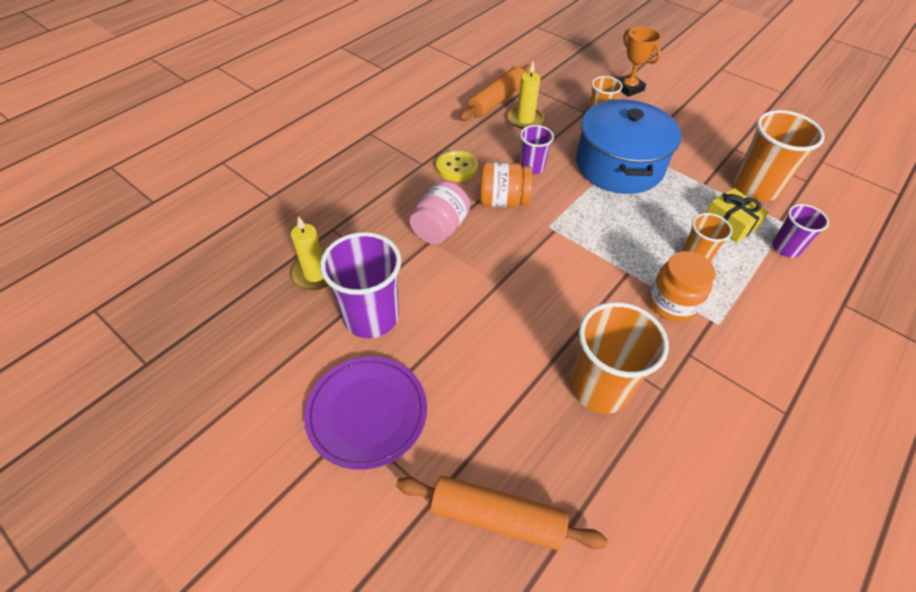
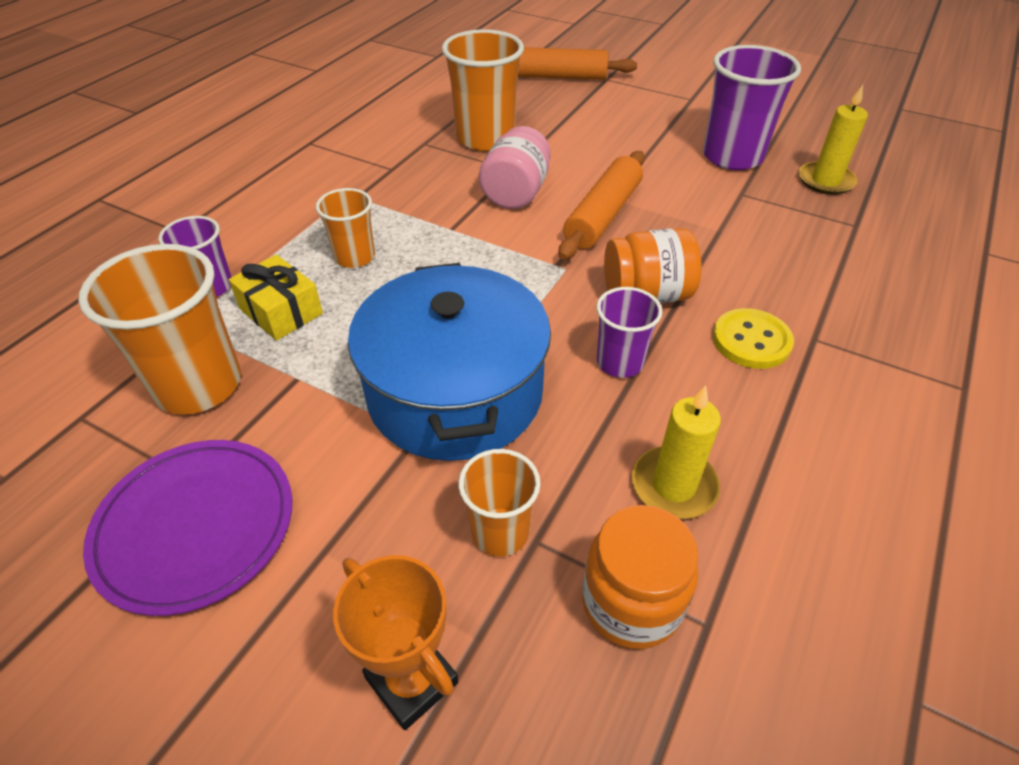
camera: 170 degrees right, 5 degrees down
(367, 412) = (685, 105): purple plate -> purple plate (195, 526)
(440, 228) = (716, 245): pink jar -> pink jar (516, 193)
(496, 100) = (768, 542): orange rolling pin -> orange rolling pin (603, 215)
(672, 303) = (400, 205): orange jar -> orange jar (631, 602)

